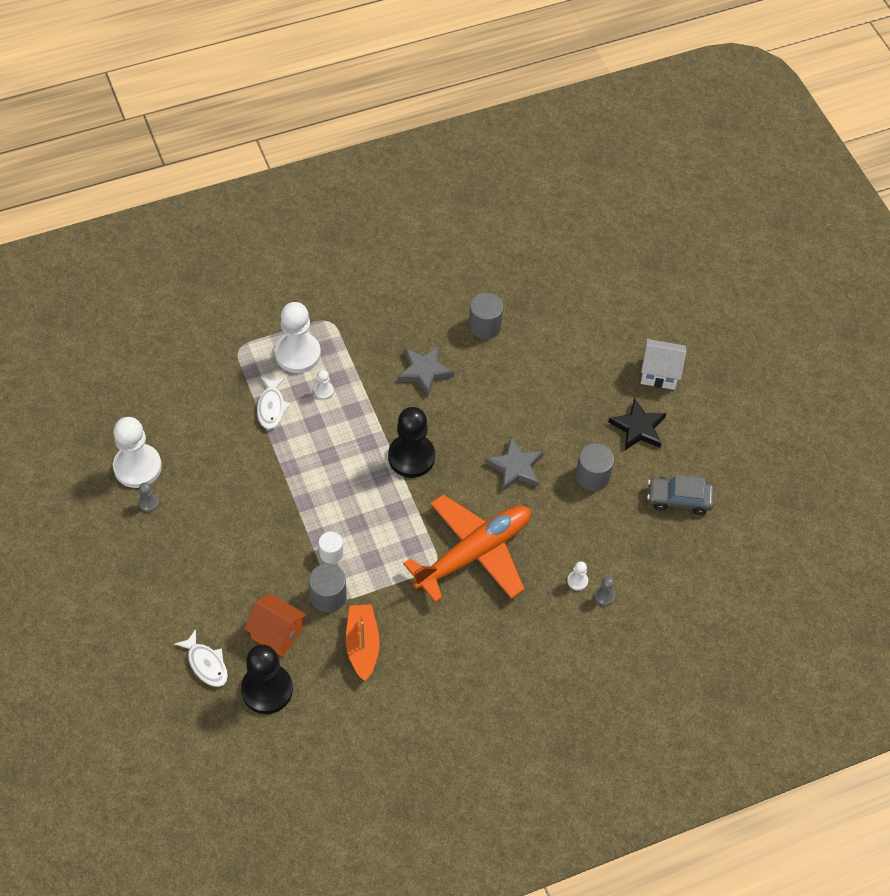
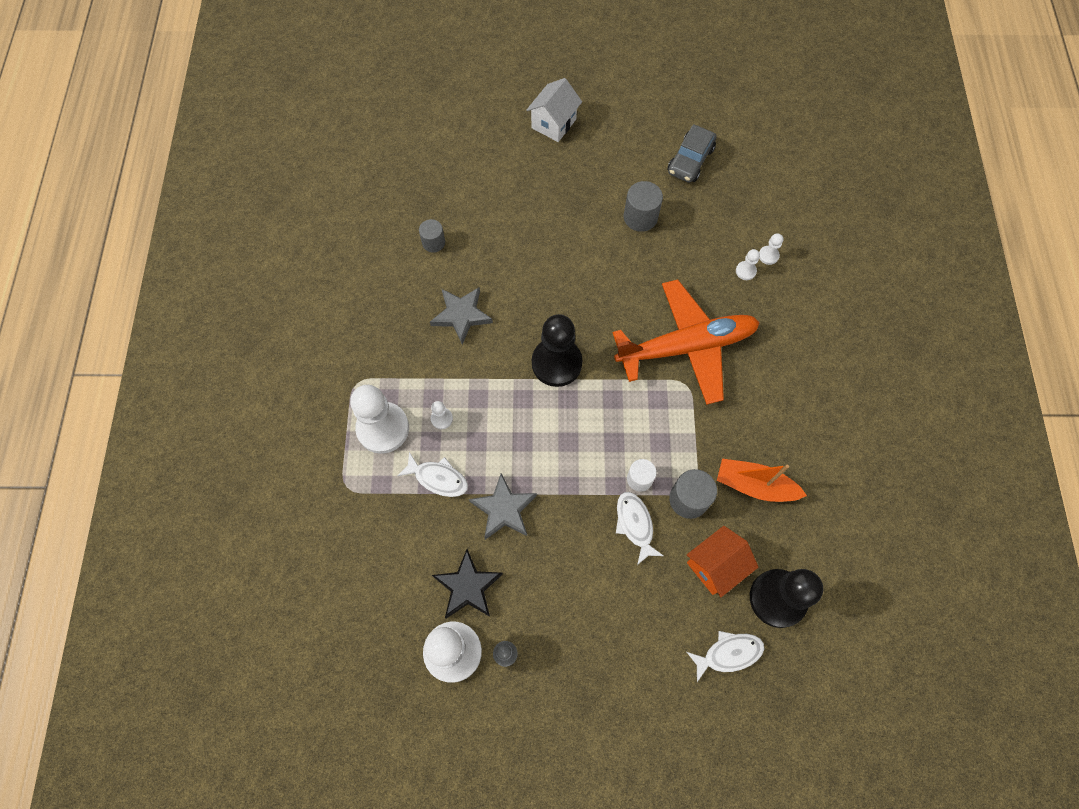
camera: 65 degrees left, 10 degrees up
(289, 562) = (635, 524): none -> white fish
(474, 553) = (686, 347): orange plane -> orange plane turned 90 degrees clockwise
(484, 326) = (433, 242): grey cylinder -> grey cylinder, size x0.67
(515, 467) = (605, 276): grey star -> grey star (504, 509)
(604, 596) = (768, 255): grey pawn -> white pawn
(638, 428) = (604, 162): black star -> black star (468, 587)

